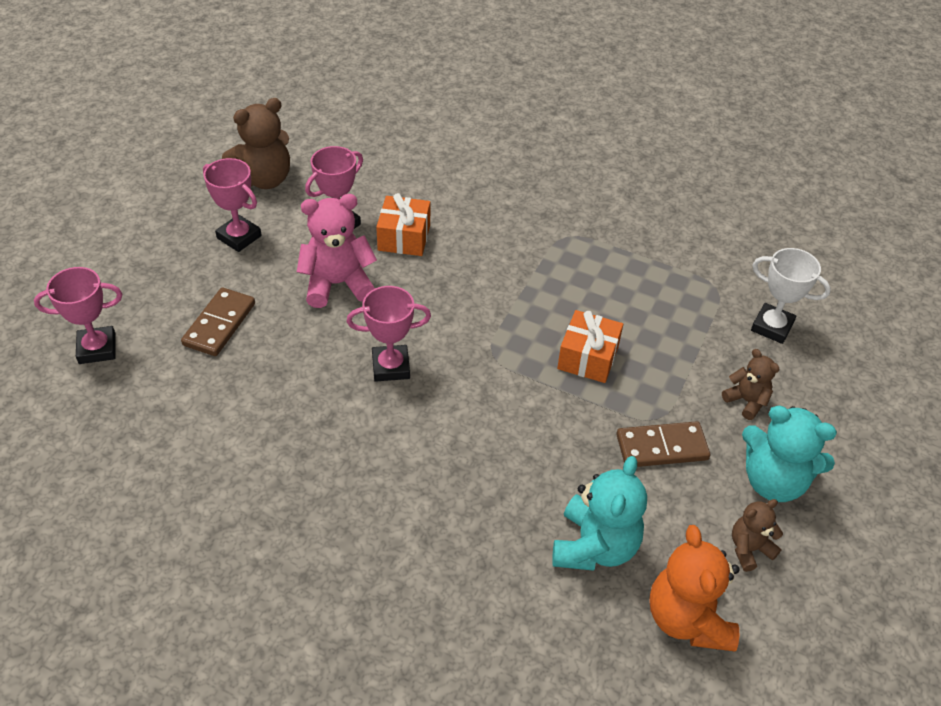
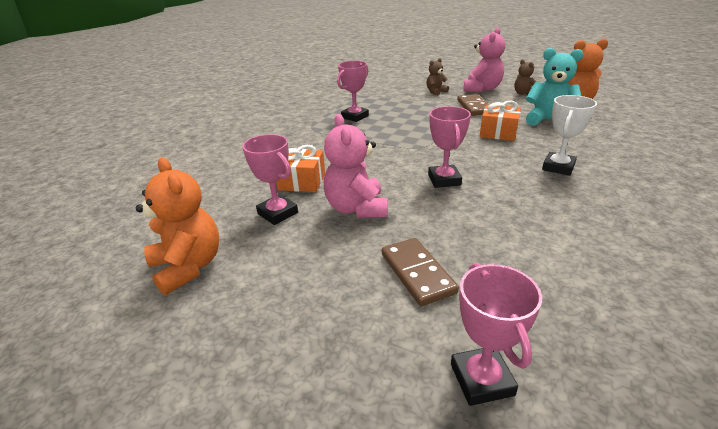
camera: 85 degrees left, 15 degrees down
(219, 324) = (417, 273): brown domino -> brown domino turned 45 degrees clockwise
(239, 237) = (283, 275): pink trophy -> pink trophy (355, 117)
(264, 179) = (188, 267): brown teddy bear -> orange teddy bear
(588, 357) = (416, 122): orange gift -> orange gift (498, 133)
(772, 327) = (385, 86): white trophy -> white trophy (558, 167)
(773, 481) = (482, 89): turquoise teddy bear -> pink teddy bear

